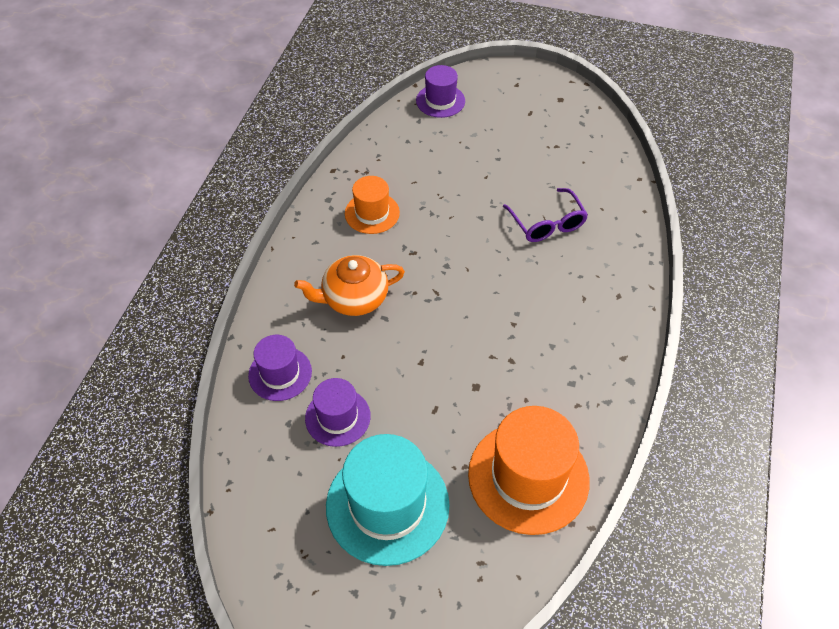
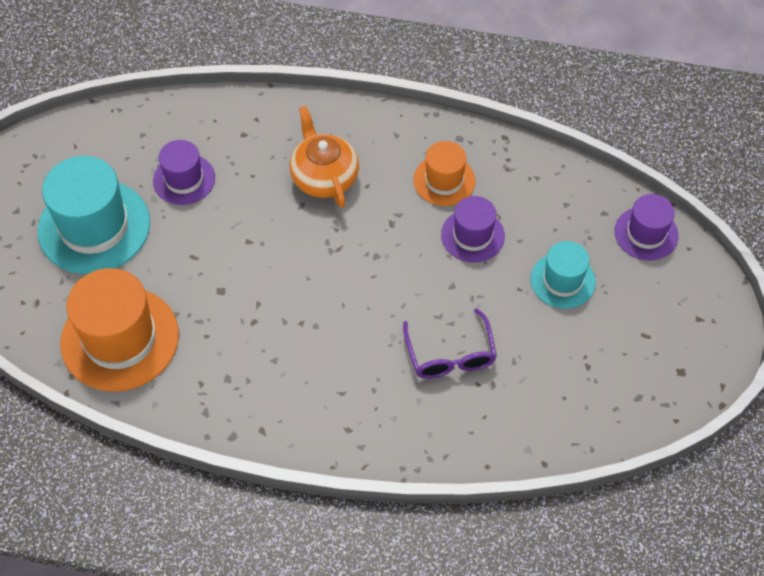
camera: 85 degrees right, 5 degrees up
(280, 373) = (230, 128): purple hat -> purple hat (472, 235)
(479, 151) = (562, 280): none -> turquoise hat
(547, 224) = (450, 355): purple glasses -> purple glasses turned 75 degrees counterclockwise

